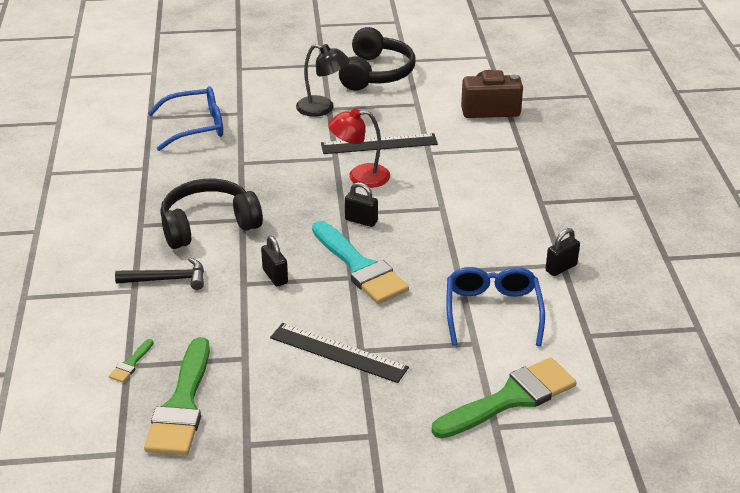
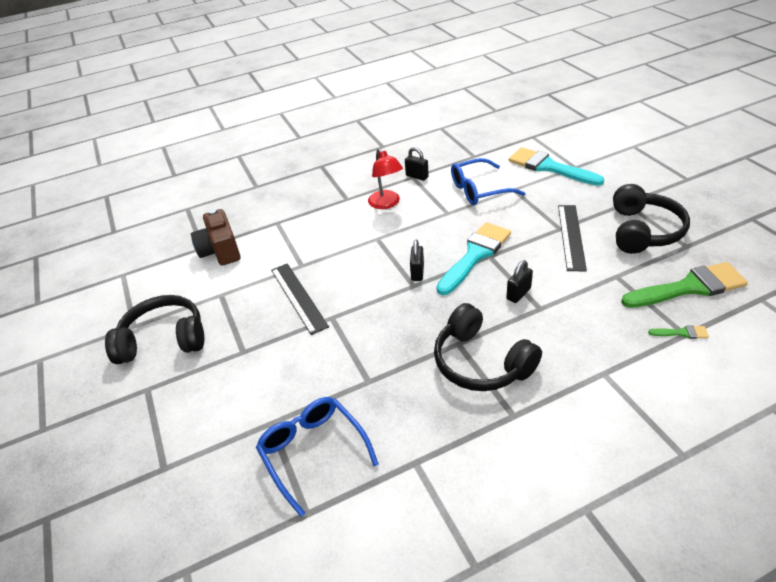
camera: 105 degrees left, 5 degrees up
(167, 279) = (572, 357): black hammer -> none
(303, 420) = (643, 231): none -> black headphones
(322, 108) = (244, 356): black lamp -> none
(360, 176) = (355, 292): red lamp -> red lamp (386, 204)
(511, 398) = (549, 167): green brush -> turquoise brush

